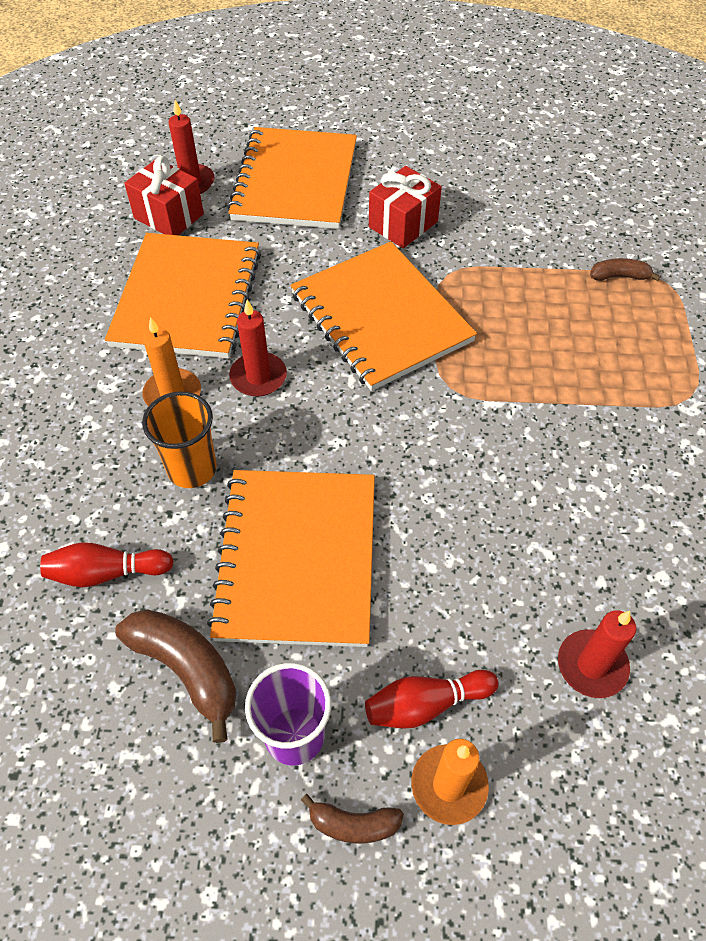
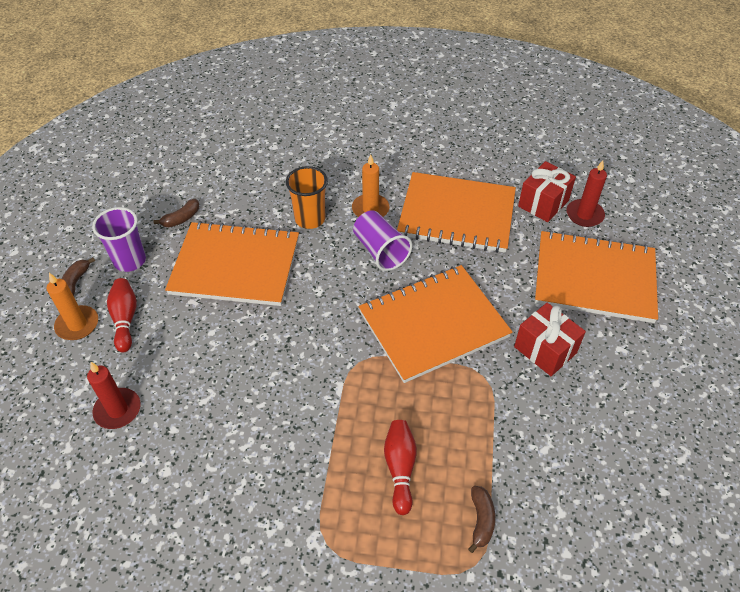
camera: 95 degrees right, 5 degrees down
(107, 573) = (247, 186): red bowling pin -> red bowling pin (400, 468)
(186, 669) = (181, 218): brown banana -> brown banana, size x0.57
(258, 377) = (380, 251): red candle -> purple cup

